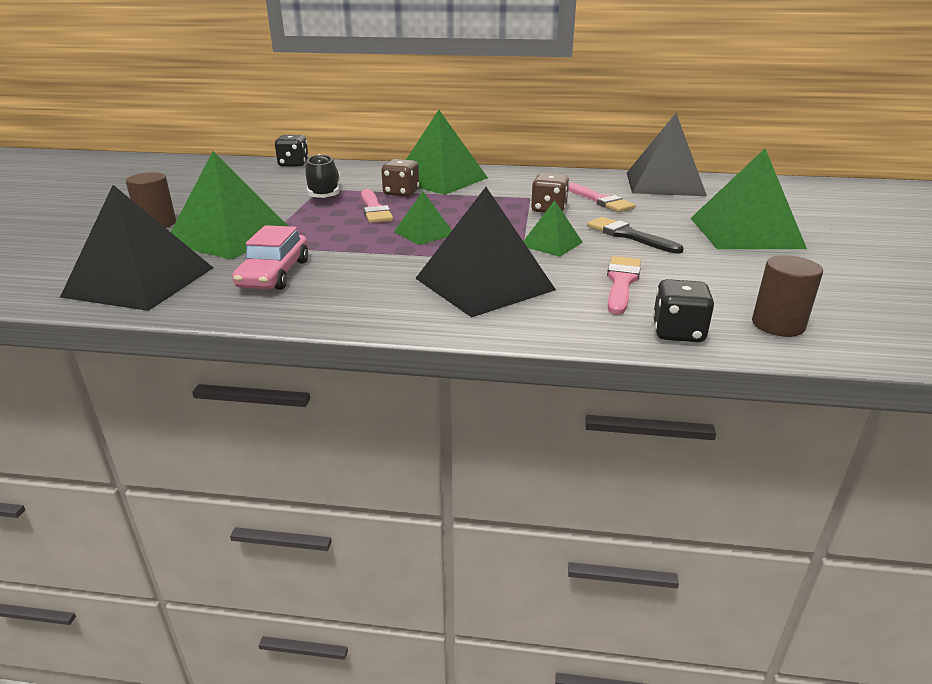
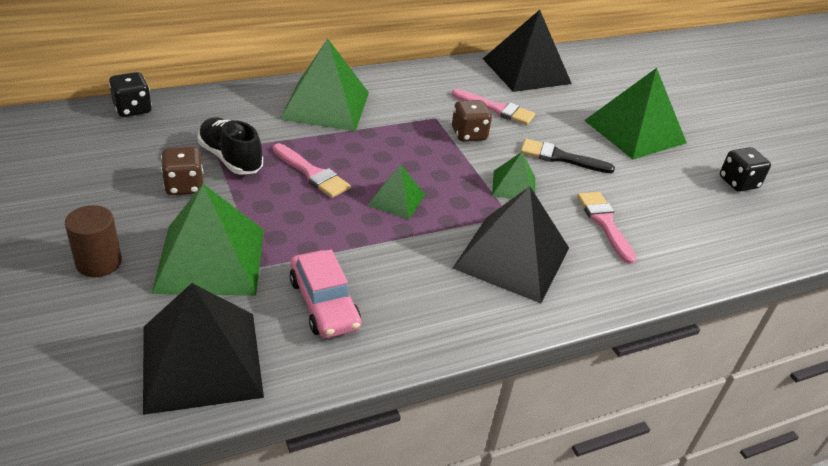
camera: 35 degrees left, 10 degrees up
(401, 193) = (310, 139): brown dice -> brown dice (184, 186)
(678, 332) = (683, 271): black dice -> black dice (738, 183)
(778, 325) = (730, 241): brown cylinder -> none

